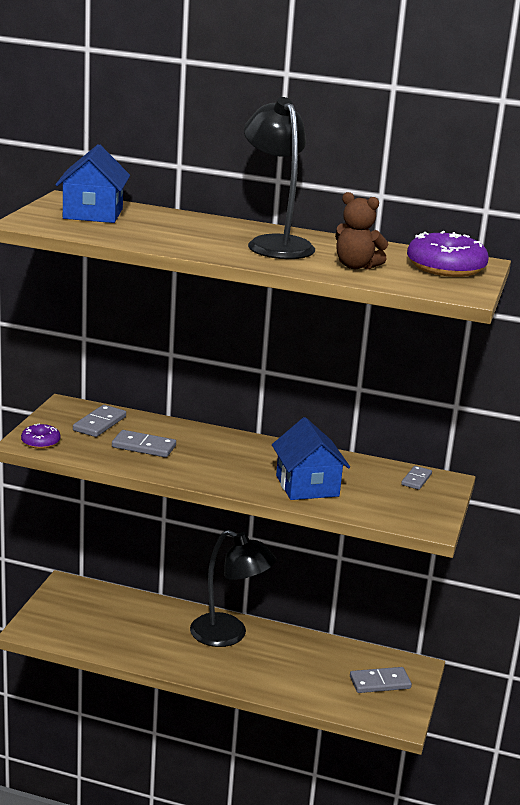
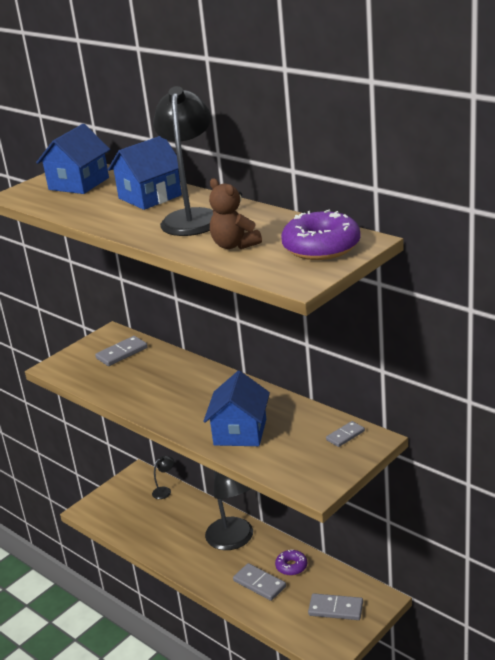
camera: 30 degrees right, 5 degrees up
(40, 442) = (64, 367): purple donut -> purple donut (291, 566)
(112, 598) = (165, 491): none -> black lamp
(143, 447) = (138, 379): grey domino -> grey domino (259, 584)
(199, 226) = (150, 197): none -> blue house

